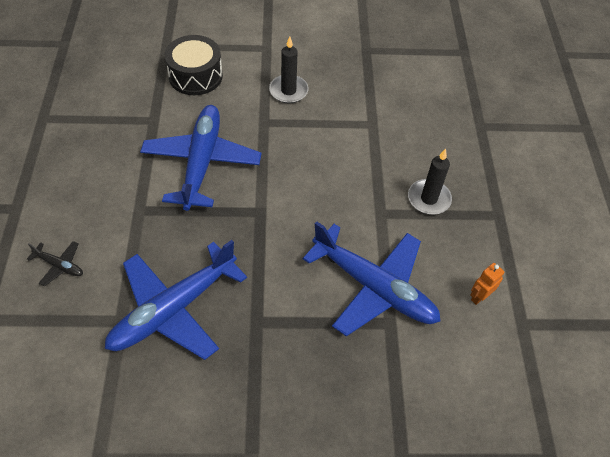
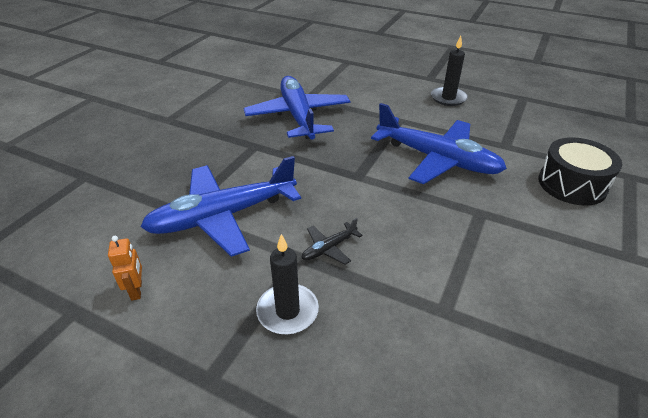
camera: 120 degrees right, 15 degrees down
(59, 265) = (369, 85): black plane -> black plane (329, 248)
(288, 91) = (532, 249): black candle -> black candle (448, 98)

